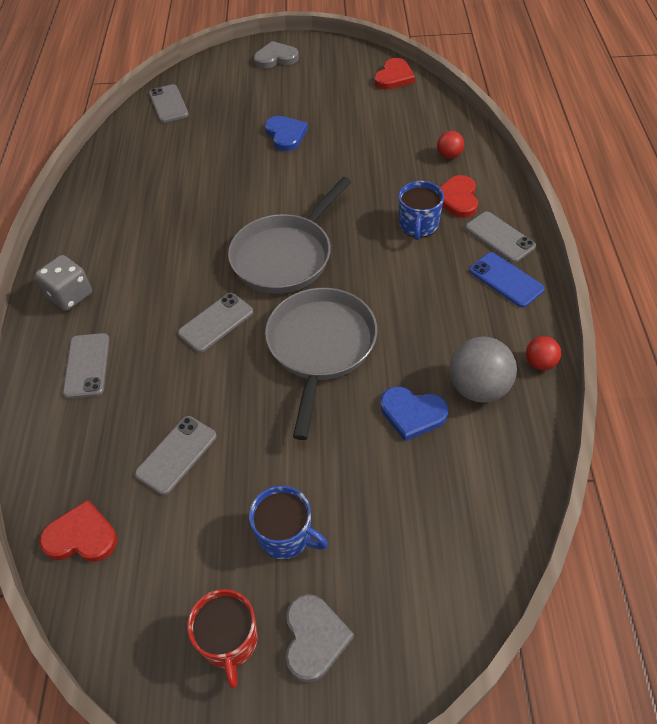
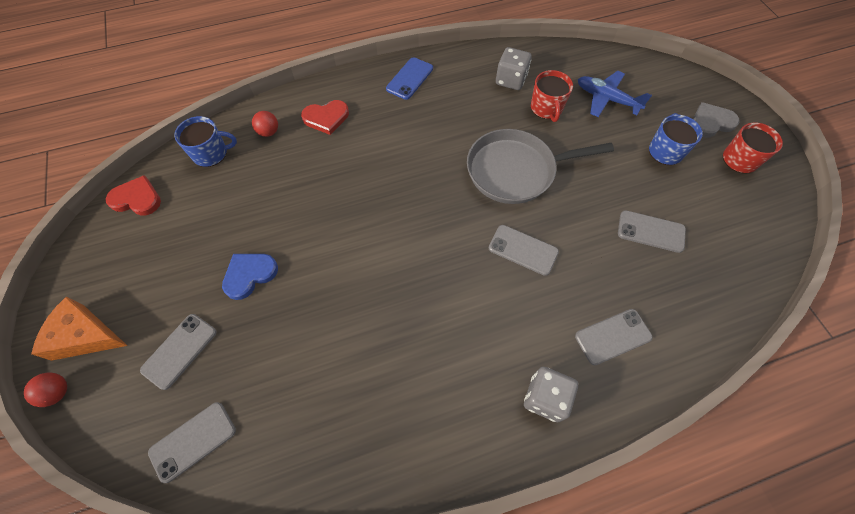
camera: 110 degrees left, 10 degrees up
(81, 536) = (742, 266): red heart -> none
(276, 58) = (85, 336): grey heart -> orange cheese
(285, 256) = (429, 222): grey pan -> none
(409, 499) = (606, 99): none -> blue plane
(412, 413) = (546, 108): blue heart -> red mug
(418, 225) = (365, 137): blue mug -> blue mug (211, 153)
(478, 388) = (510, 80): grey ball -> grey dice
(499, 237) = (366, 87): grey phone -> grey phone (179, 351)
(540, 363) = (477, 55): red ball -> red ball (58, 392)

